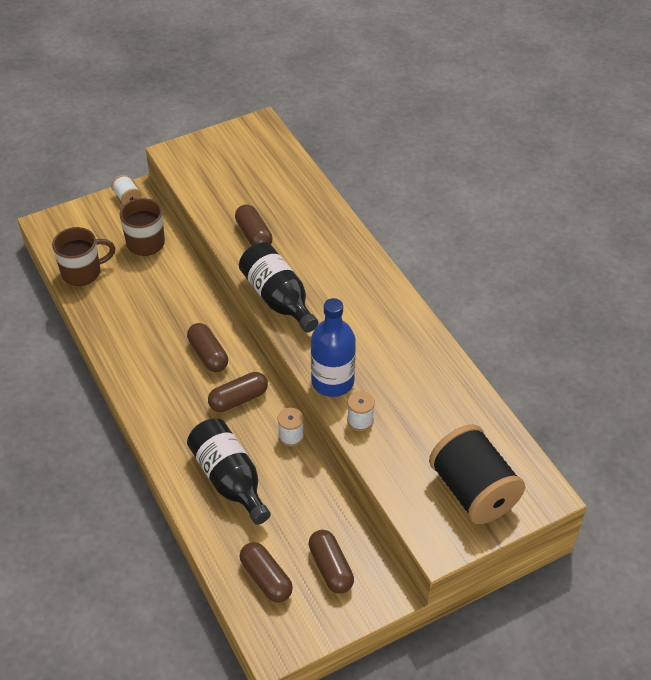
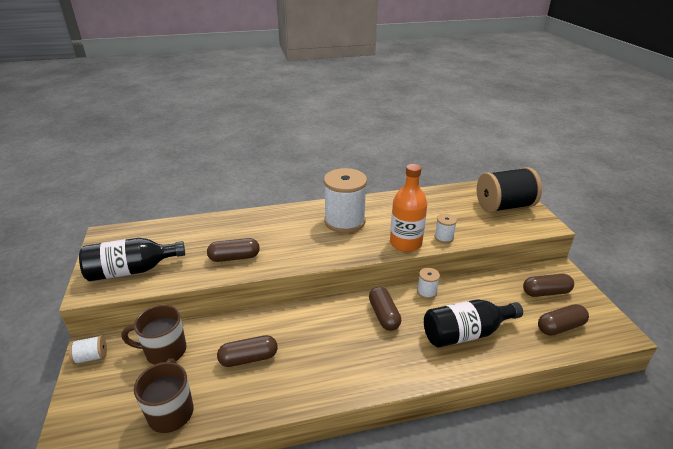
camera: 75 degrees left, 15 degrees down
(208, 355) = (329, 326): brown capsule -> brown capsule (248, 358)
(278, 298) = (312, 256): black bottle -> black bottle (131, 271)
(332, 381) = (405, 243): blue bottle -> orange bottle
(360, 313) = (344, 221): none -> white spool

